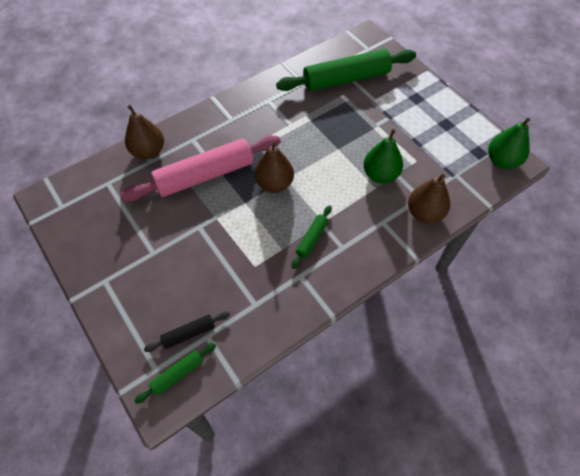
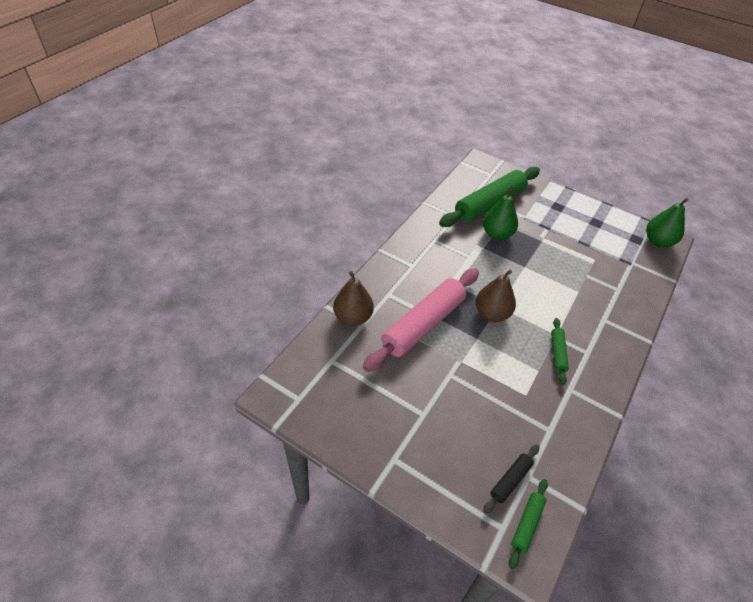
camera: 25 degrees left, 10 degrees down
(380, 175) = (574, 279): green pear -> green pear (497, 234)
(424, 213) = (631, 302): brown pear -> none

